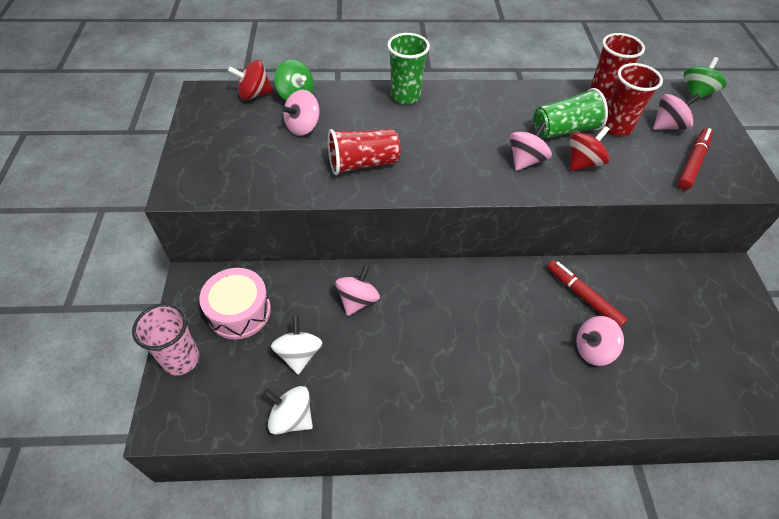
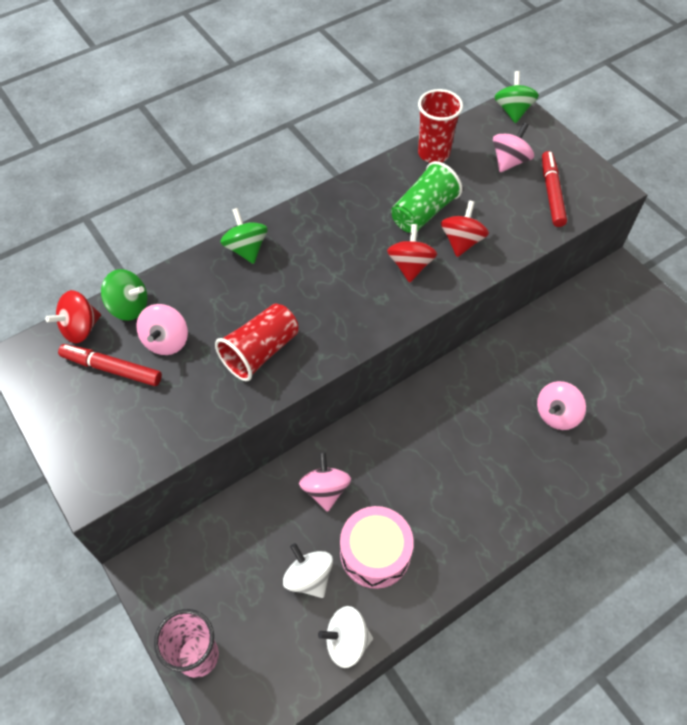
camera: 30 degrees left, 5 degrees up
(239, 311) = (218, 571): pink drum -> pink drum (375, 553)
(405, 96) = (246, 249): green cup -> green spinning top
(525, 160) = (410, 266): pink spinning top -> red spinning top
(583, 297) = (519, 367): red marker -> red marker (112, 369)
(616, 127) = (467, 185): red cup -> none

